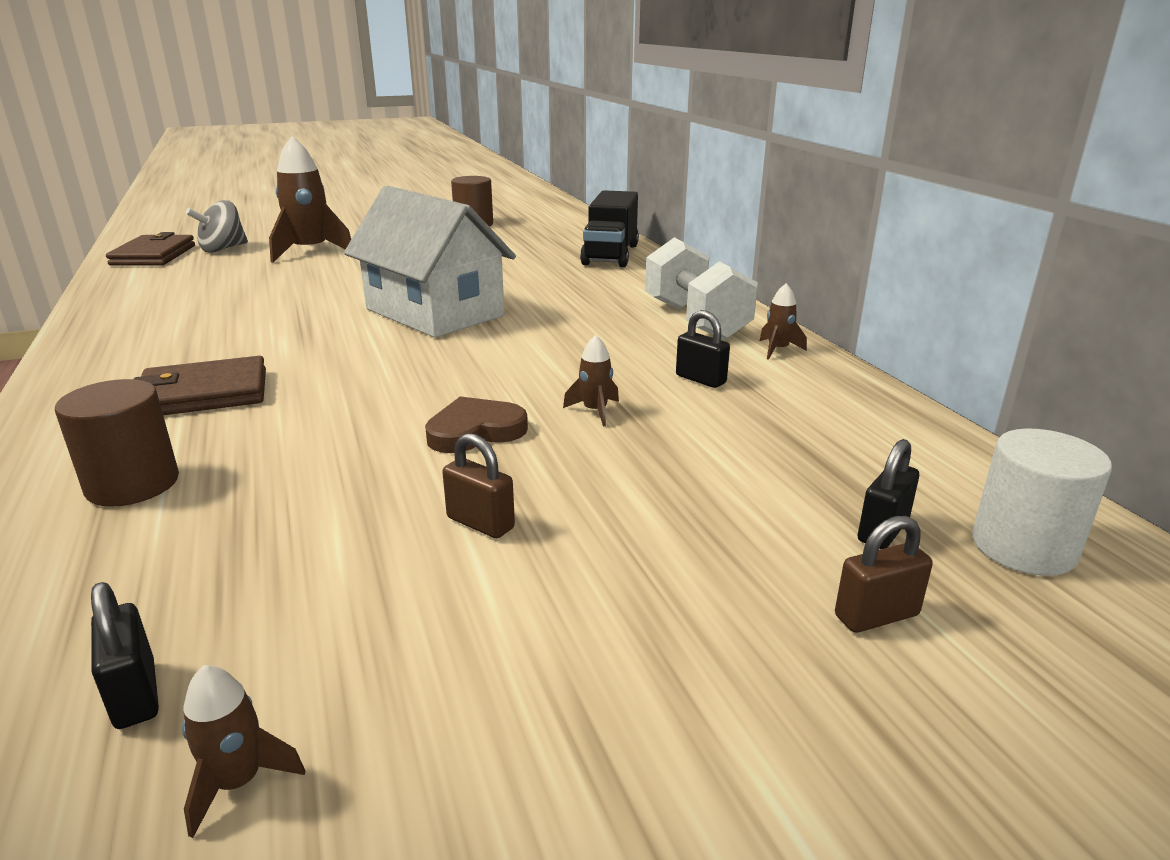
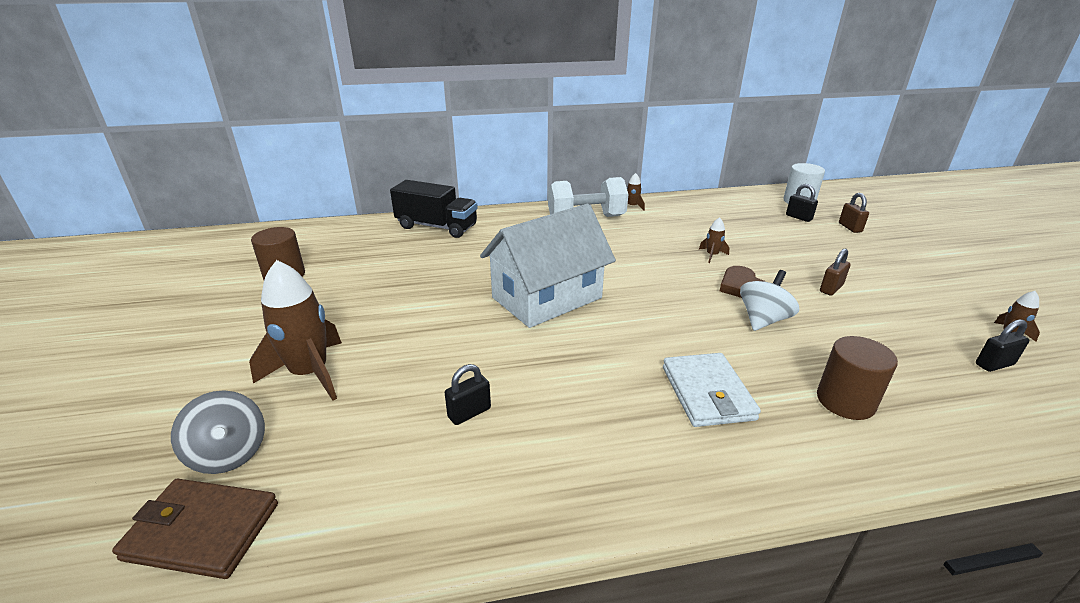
camera: 80 degrees left, 5 degrees up
(203, 394) = (707, 393): brown wallet -> white wallet
(366, 441) = (763, 320): none -> white spinning top
(700, 379) = (670, 227): black padlock -> black padlock (469, 413)

